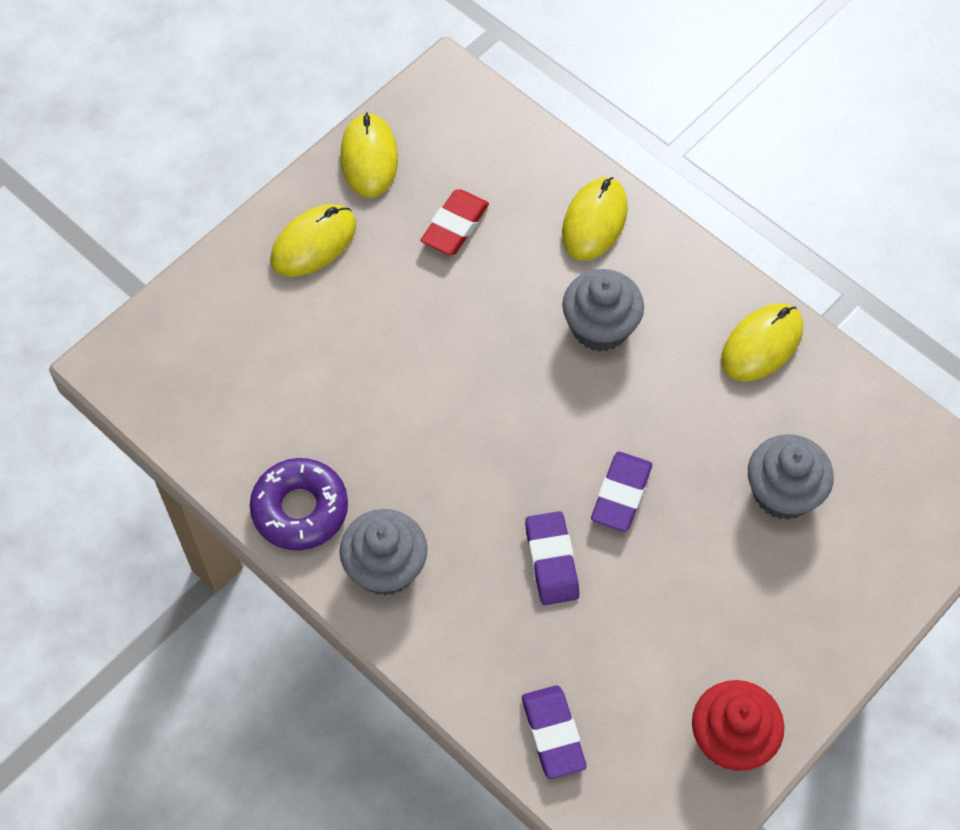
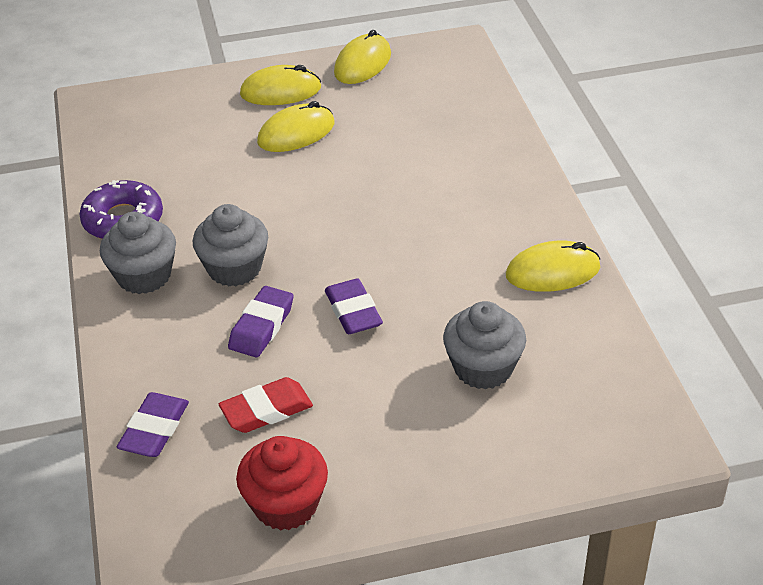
camera: 35 degrees right, 20 degrees down
(455, 226) = (385, 118): red eraser -> red eraser (266, 410)
(594, 221) = (489, 152): yellow mouse -> yellow mouse (296, 133)
(600, 327) = (435, 211): grey cupcake -> grey cupcake (234, 268)
(621, 494) = (353, 311): purple eraser -> purple eraser turned 75 degrees counterclockwise

